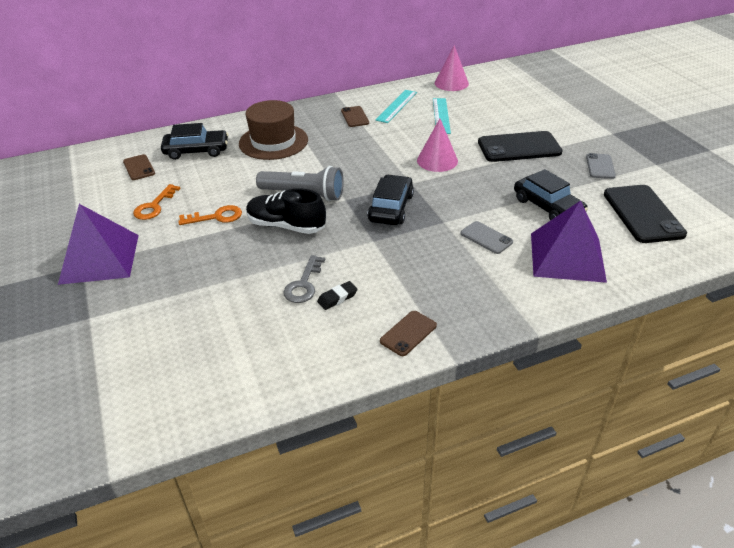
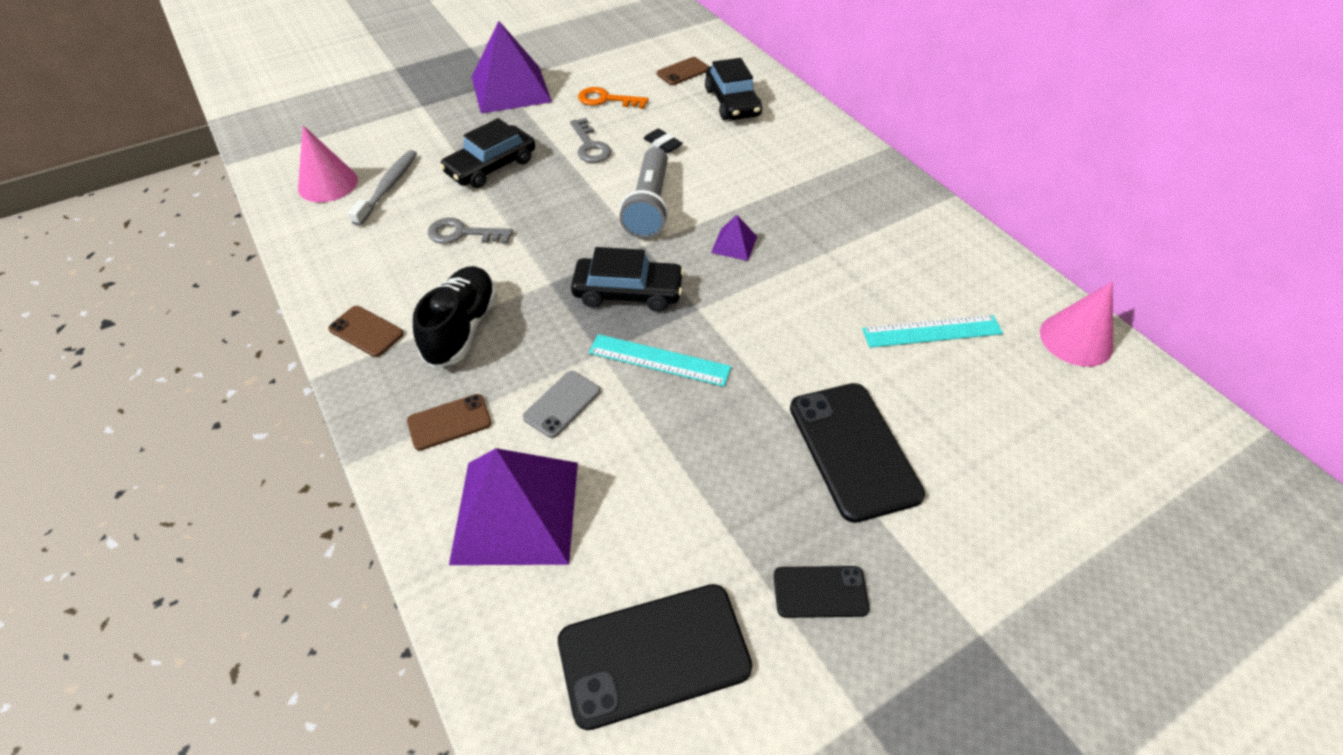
camera: 80 degrees right, 10 degrees up
(216, 217) = (590, 146): orange key -> grey key
(220, 334) = (387, 188): none -> grey toothbrush
(273, 142) = (775, 159): brown hat -> none
(286, 226) = (576, 202): black shoe -> black shoe (462, 329)
(337, 298) = (436, 264): black eraser -> black eraser (662, 144)
(355, 117) = (880, 227): brown phone -> brown phone (449, 422)
(355, 165) = (734, 244): none -> purple pyramid
(397, 106) = (941, 271): turquoise ruler -> turquoise ruler (659, 360)
(437, 160) = (773, 335): pink cone -> pink cone (328, 184)
(548, 207) = (657, 490): black car -> black car (491, 166)
(600, 166) = (820, 592): grey phone -> black phone

